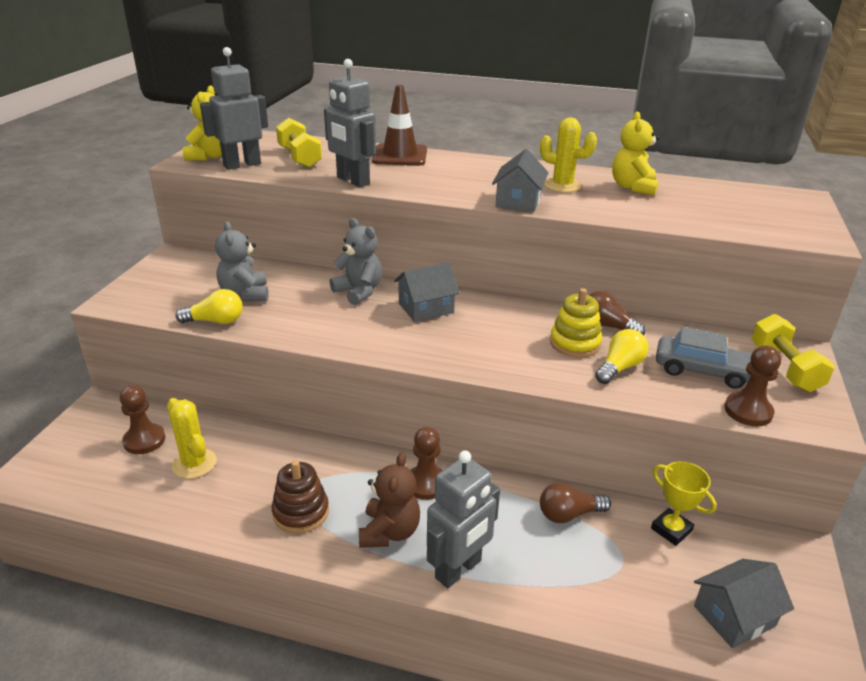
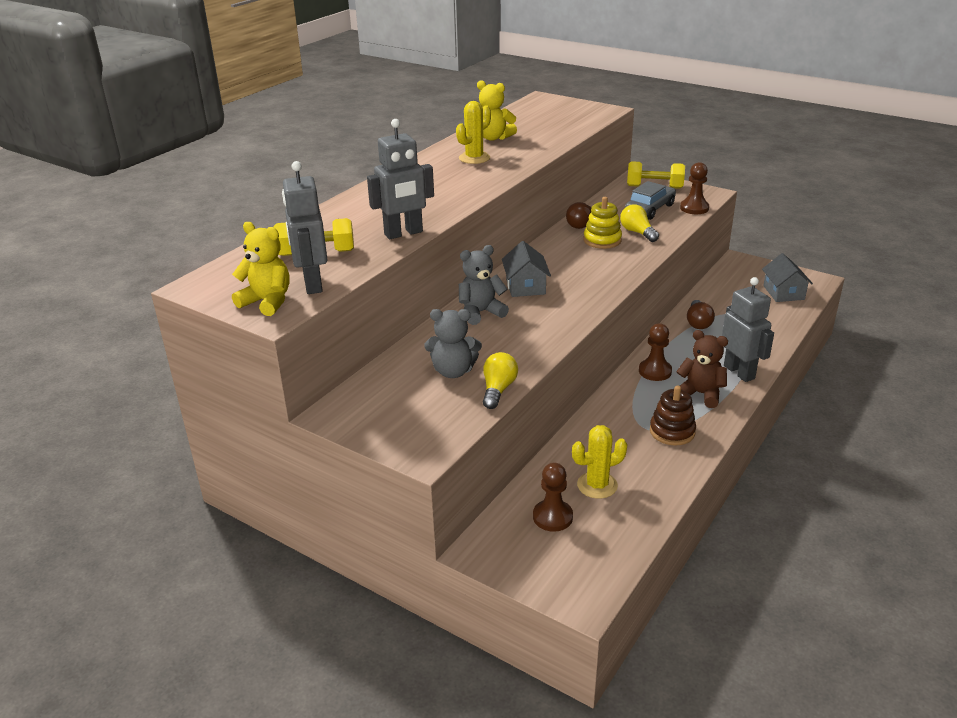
camera: 70 degrees left, 0 degrees up
(400, 155) = (352, 207): brown traffic cone -> none
(518, 201) = (496, 177): grey house -> none
(671, 530) = (718, 293): yellow trophy -> none

